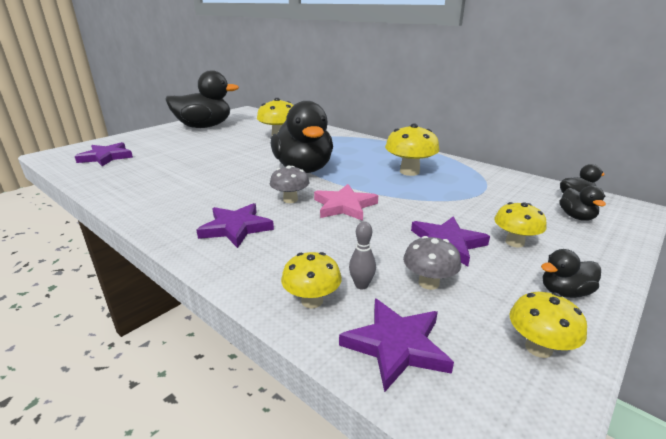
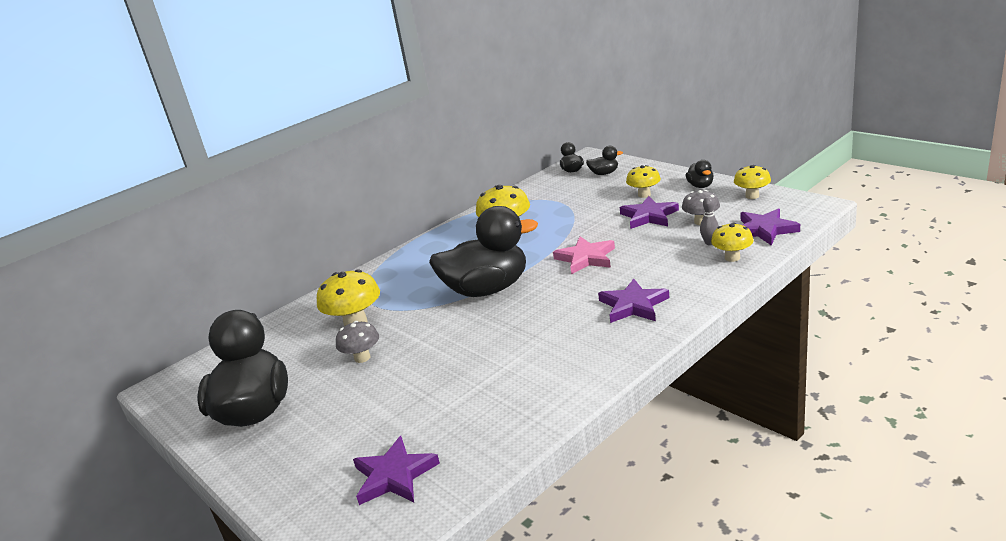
camera: 80 degrees left, 0 degrees up
(290, 200) = (571, 286): grey mushroom -> grey mushroom (362, 358)

